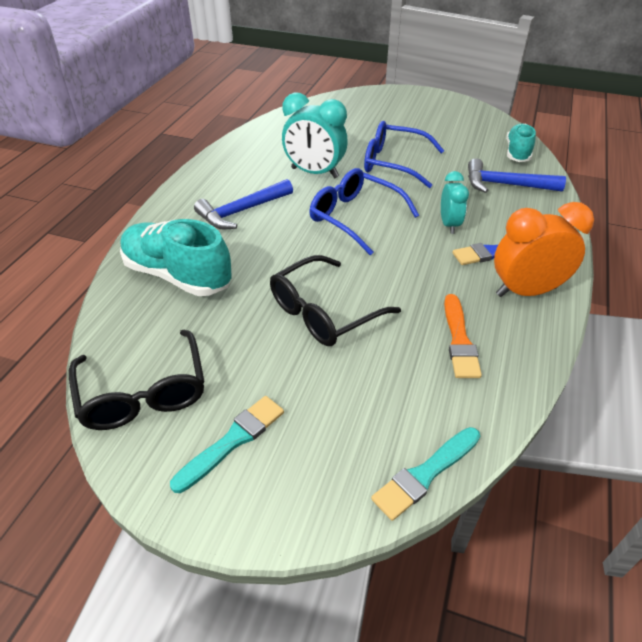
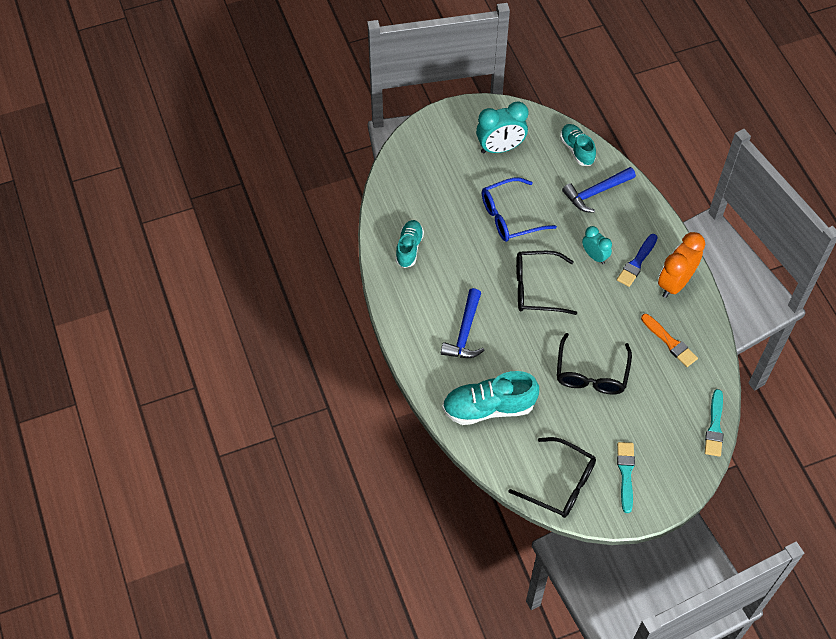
camera: 40 degrees left, 15 degrees up
(276, 142) = (409, 248): none -> turquoise shoe
(314, 173) = (470, 263): turquoise clock -> turquoise clock (500, 148)
(355, 217) = (536, 288): blue glasses -> black glasses

